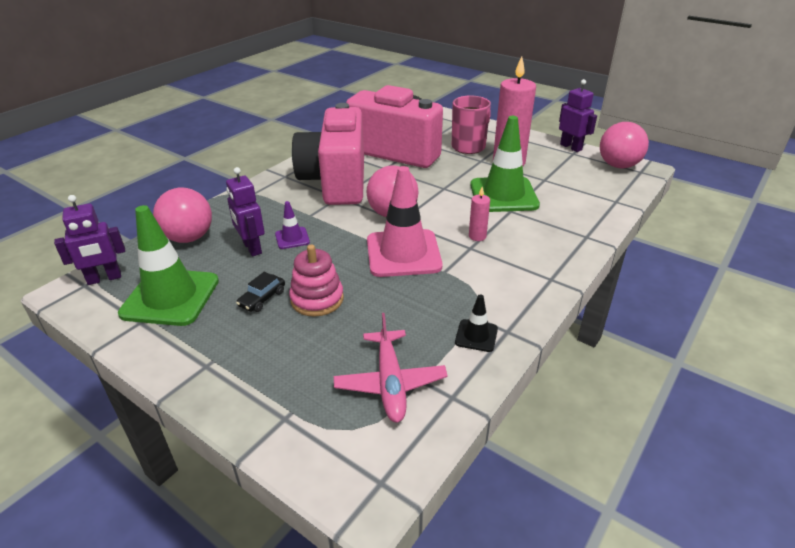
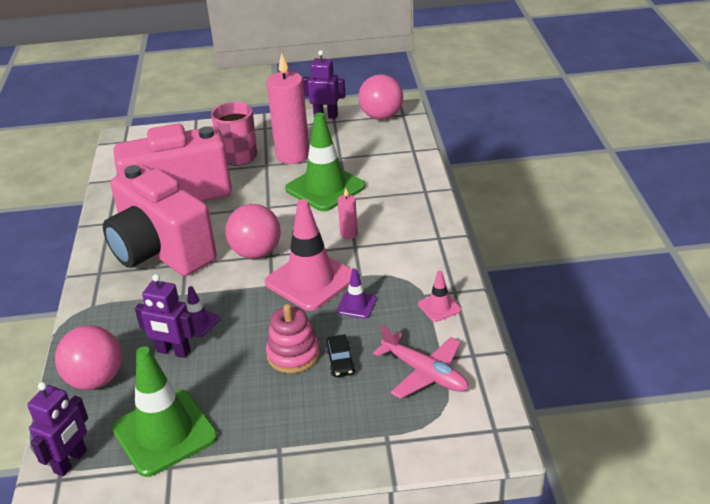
camera: 40 degrees left, 0 degrees up
(262, 298) = (248, 382): black car -> black car (340, 361)
(411, 292) = (356, 305): none -> purple traffic cone
(476, 335) = (439, 307): black traffic cone -> pink traffic cone

